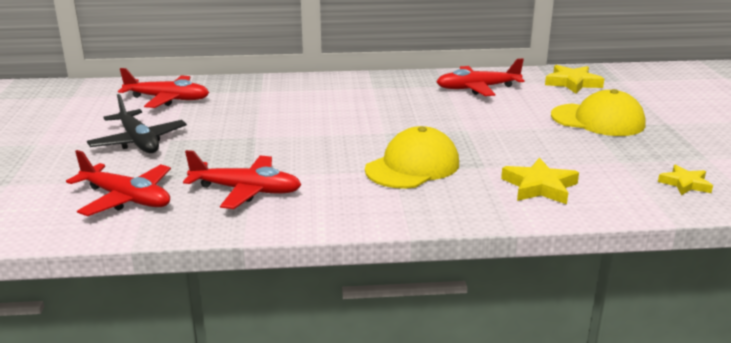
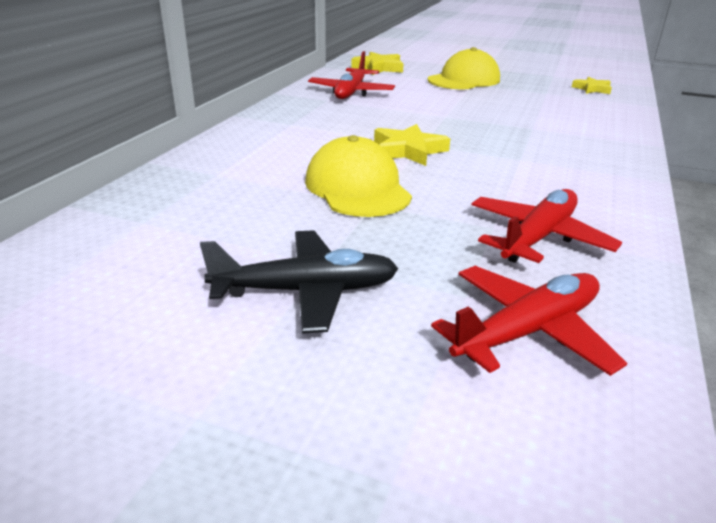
camera: 65 degrees left, 5 degrees up
(167, 99) = (148, 241): red plane -> none
(412, 166) = (516, 150): yellow cap -> yellow cap (357, 188)
(539, 187) = (581, 122): yellow star -> yellow star (408, 150)

